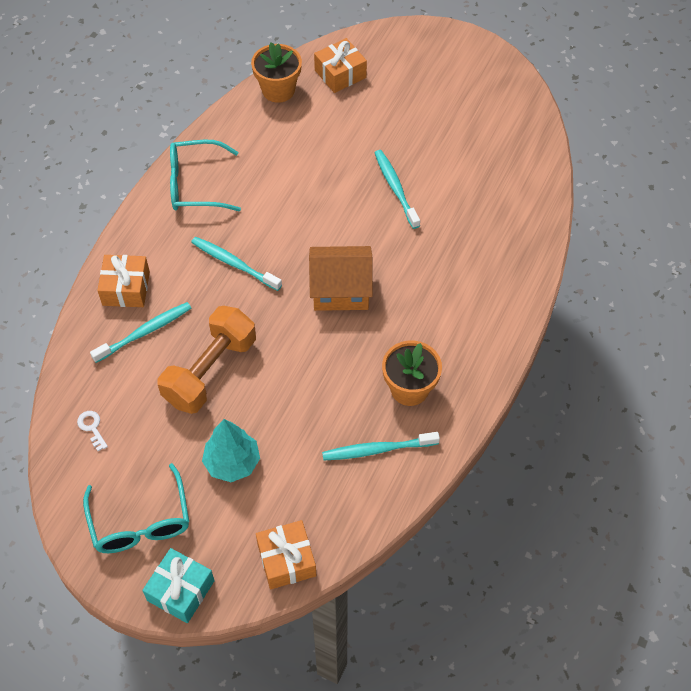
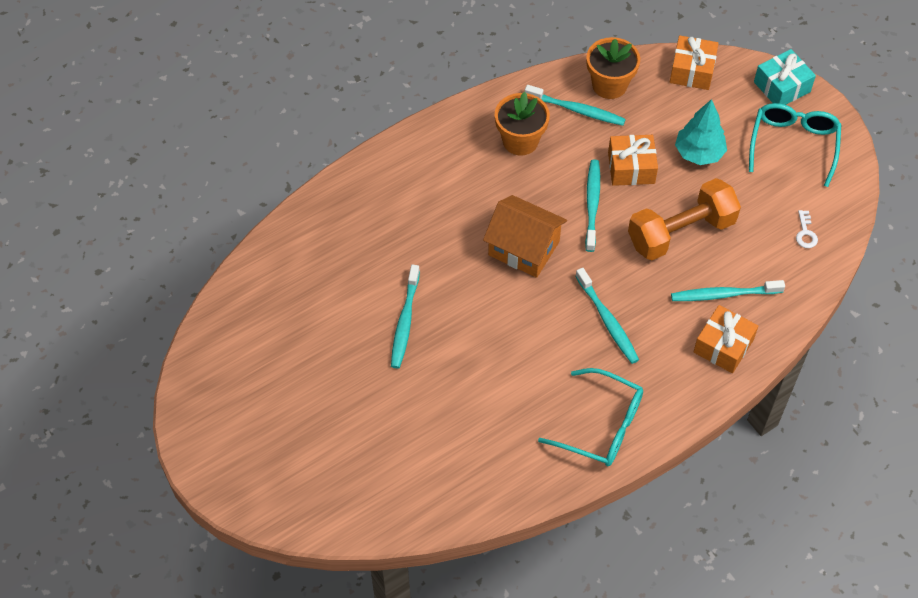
camera: 150 degrees left, 0 degrees up
(278, 90) = (448, 502): orange flower pot -> orange flower pot (609, 85)
(305, 358) = (592, 204): none -> turquoise toothbrush
(340, 74) = (366, 488): orange gift -> orange gift (631, 168)

